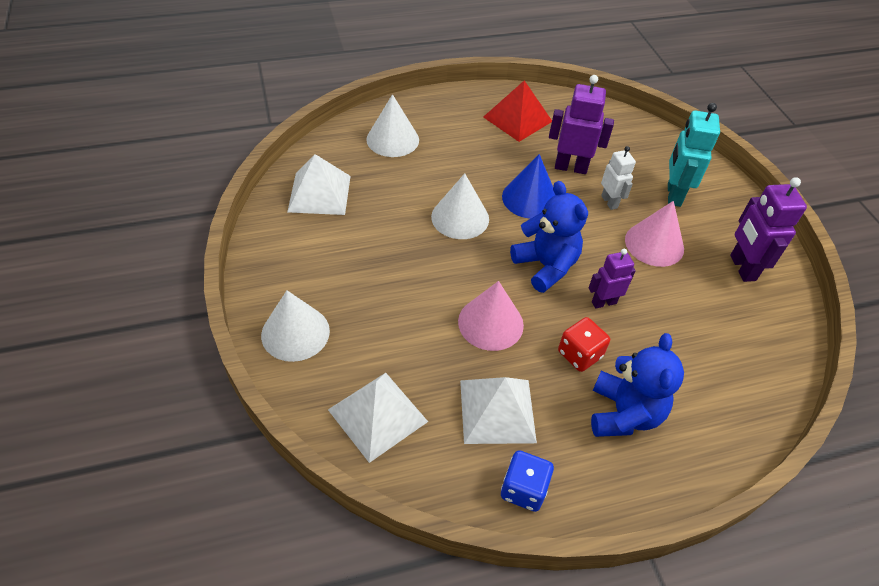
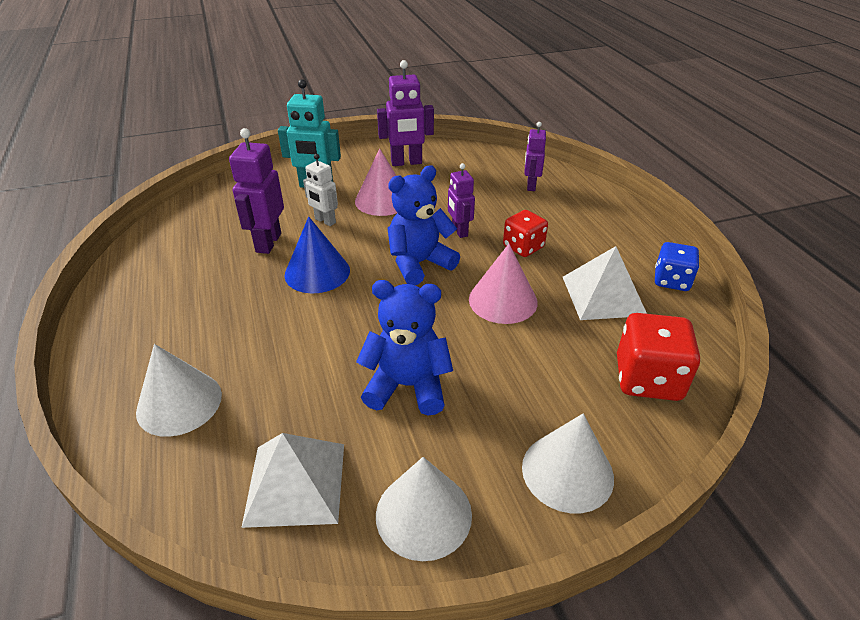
camera: 90 degrees left, 10 degrees down
(377, 415) = (648, 379): white pyramid -> red dice
(460, 218) = (349, 326): white cone -> white cone (423, 514)
(517, 119) = (168, 280): red pyramid -> none
(609, 202) = (325, 221): white robot -> white robot turned 120 degrees counterclockwise
(623, 413) = (574, 228): blue teddy bear -> blue teddy bear (407, 386)
(715, 386) = (530, 186): none -> purple robot

